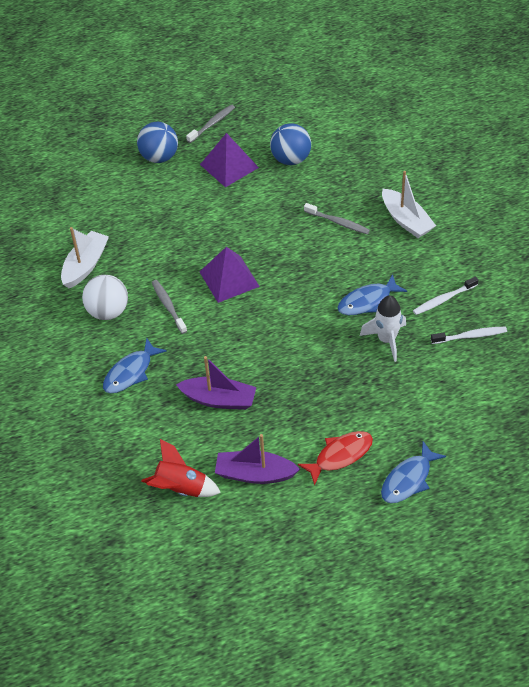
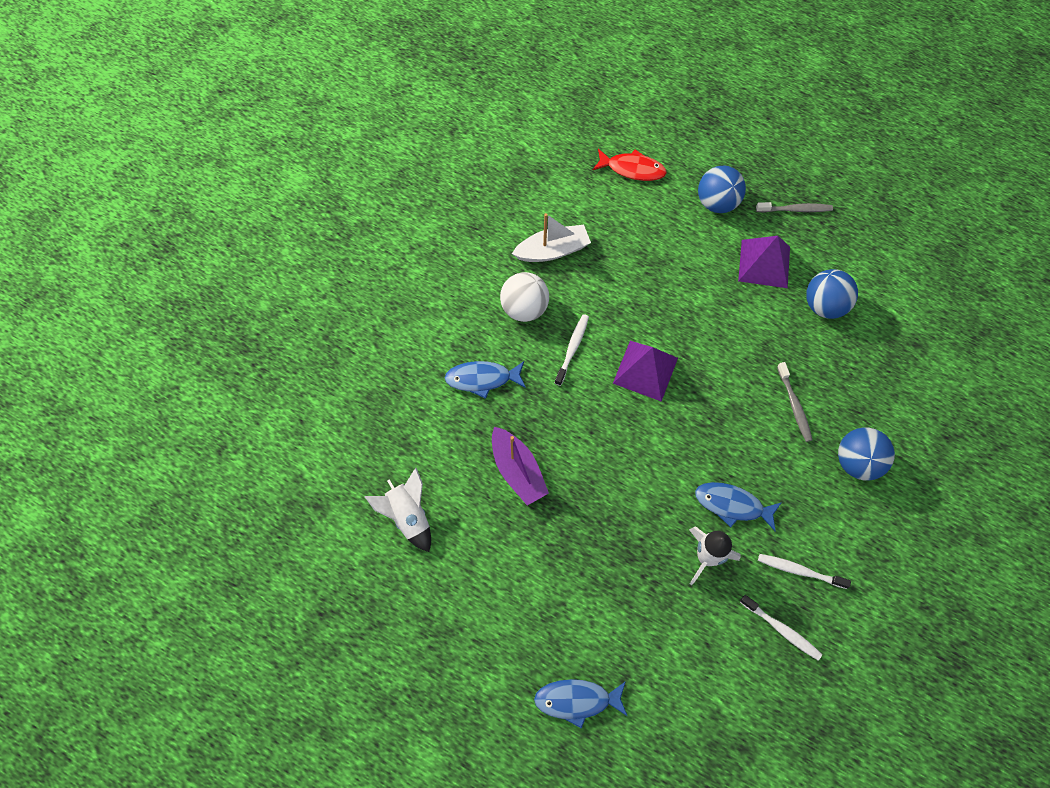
camera: 45 degrees right, 15 degrees up
(168, 306) = (572, 348): grey toothbrush -> white toothbrush
(181, 488) = (408, 516): red rocket -> white rocket
(255, 474) = (471, 563): purple boat -> none
(340, 455) = (550, 619): red fish -> red fish (632, 169)
(406, 220) = (857, 462): white boat -> blue ball

